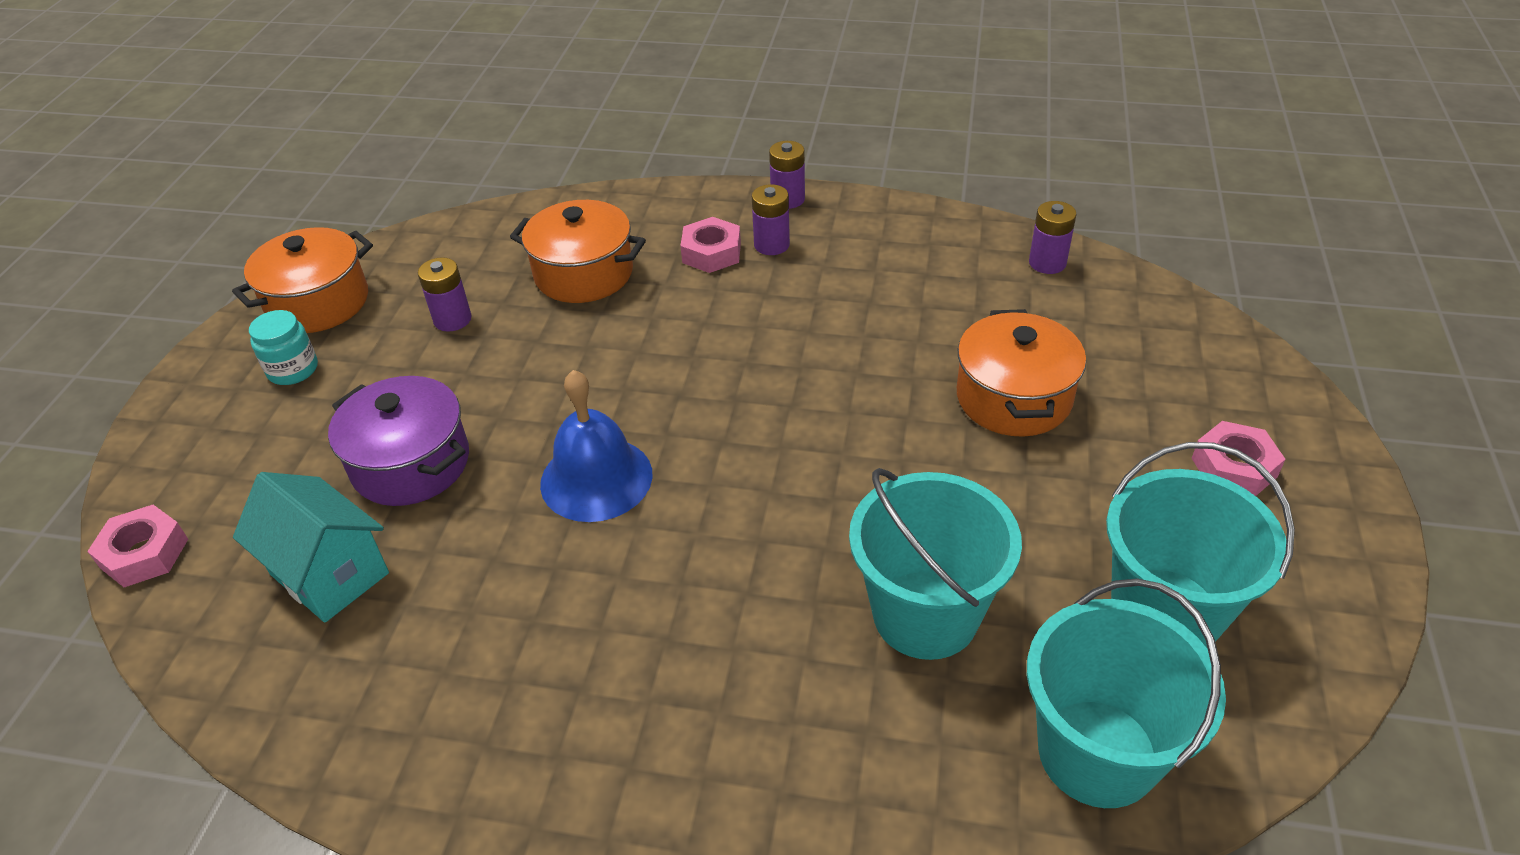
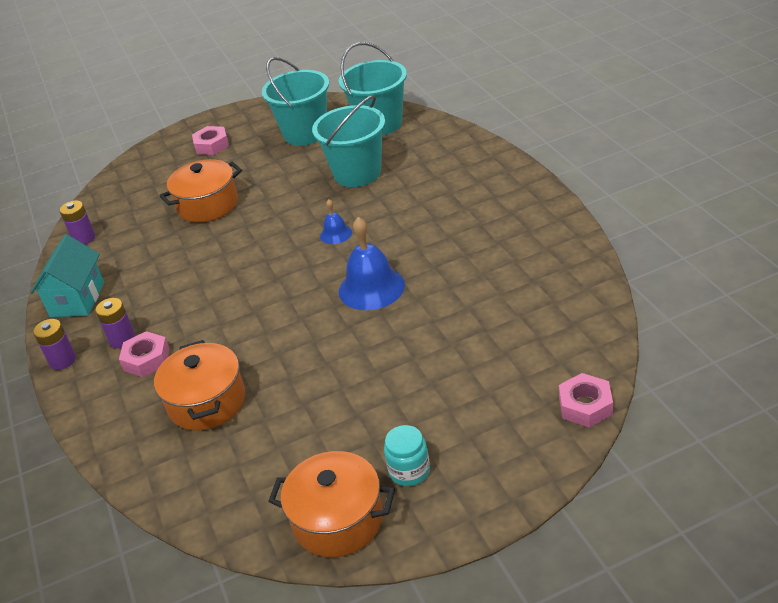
camera: 120 degrees left, 5 degrees down
(329, 573) = (515, 329): turquoise house -> turquoise house (77, 299)
(411, 463) = (426, 355): purple pot -> none
(452, 319) = (299, 431): purple battery -> none
(768, 501) = (336, 234): none -> blue bell

